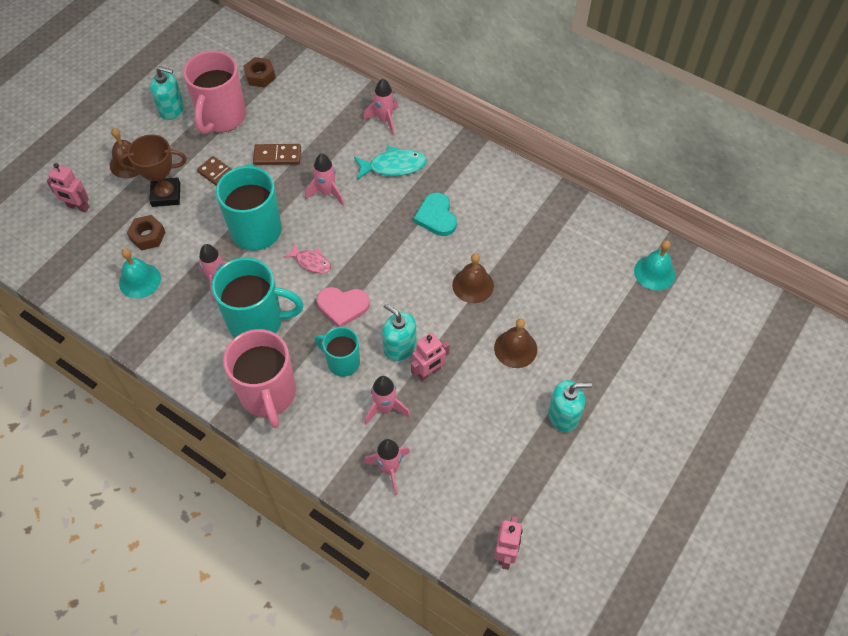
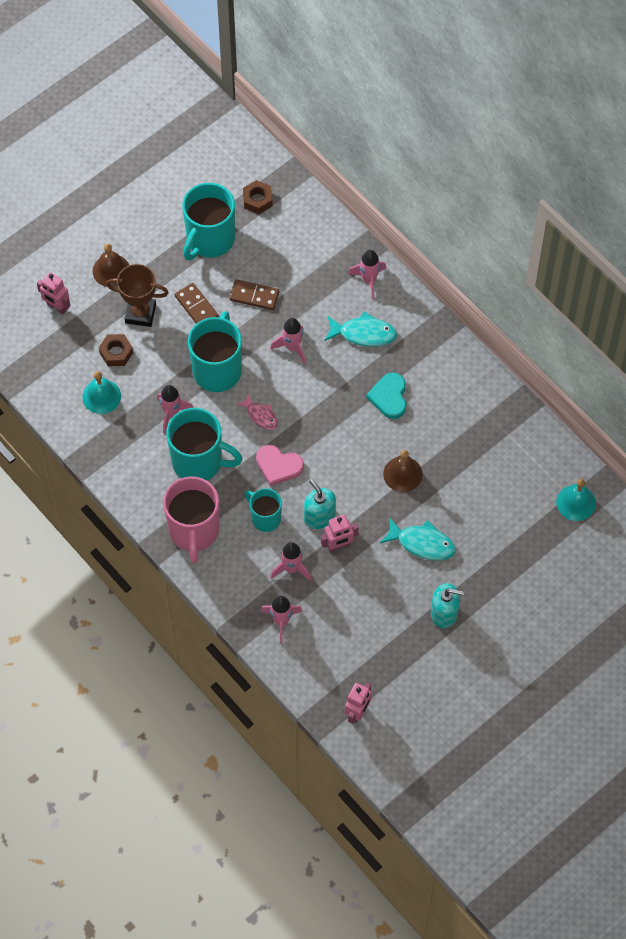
camera: 15 degrees right, 5 degrees up
(171, 109) = (162, 218): turquoise soap dispenser -> none
(221, 117) = (209, 240): pink mug -> turquoise mug
(515, 348) = (422, 543): brown bell -> turquoise fish

